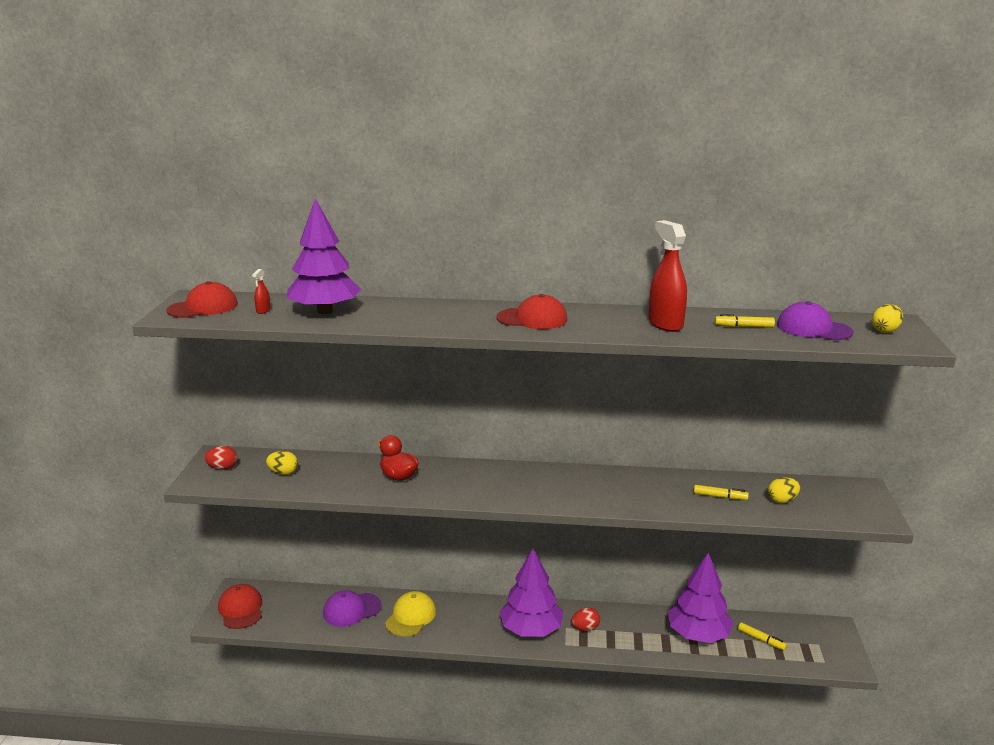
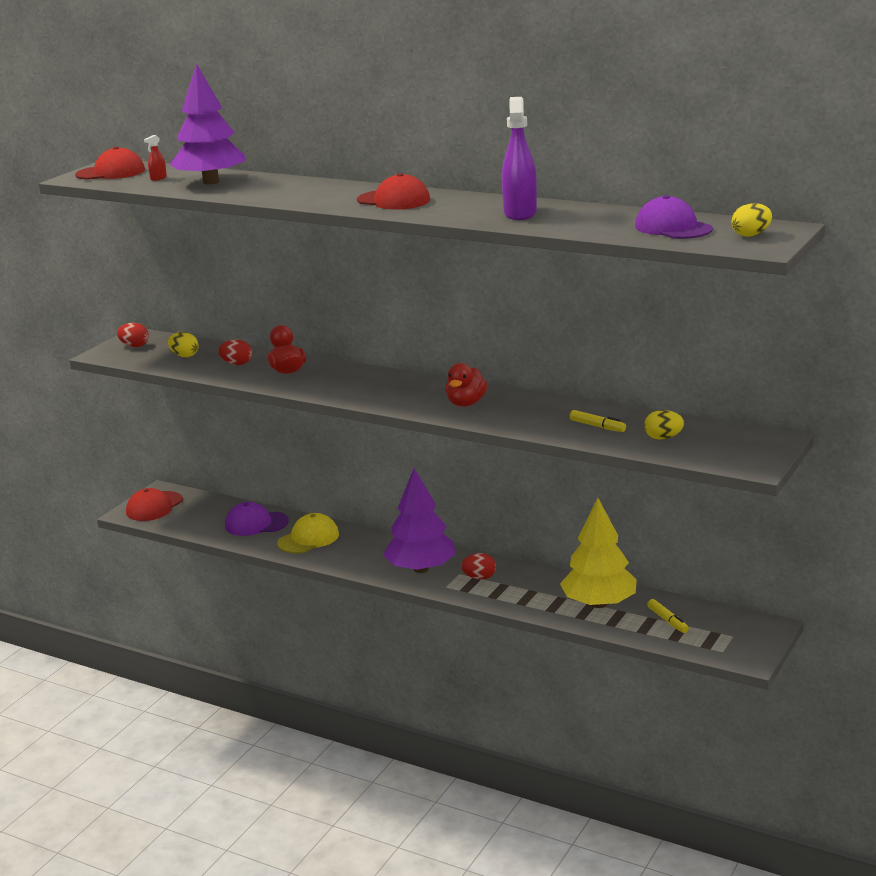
camera: 25 degrees right, 0 degrees up
(241, 609) = (154, 506): red cap -> red cap turned 150 degrees counterclockwise
(343, 475) = (237, 364): none -> red egg
(590, 489) = (466, 403): none -> red duck
(665, 324) = (520, 213): red spray bottle -> purple spray bottle
(698, 634) = (599, 603): purple tree -> yellow tree
(744, 326) = (599, 221): yellow marker -> none

